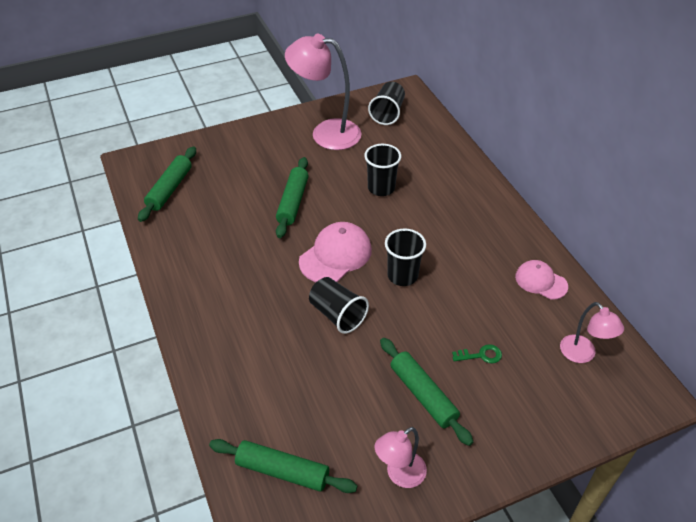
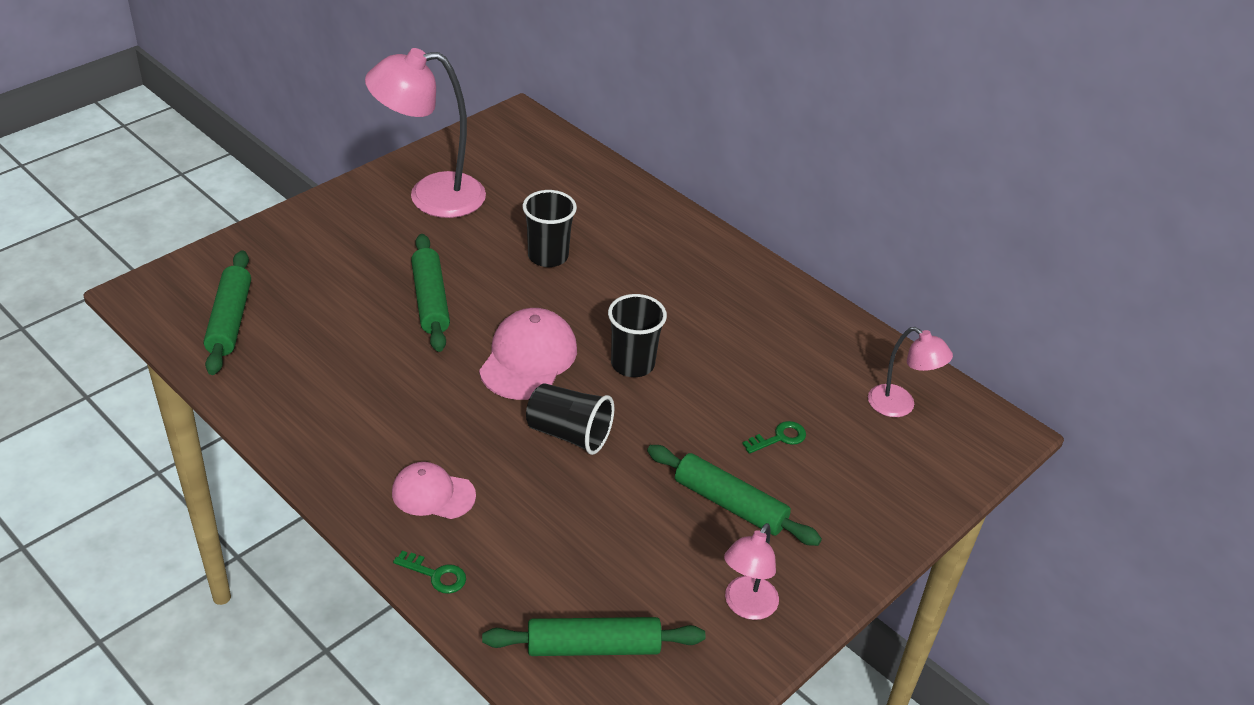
camera: 25 degrees left, 5 degrees down
(208, 389) = (436, 575): none -> green key
(387, 113) = (507, 153): black cup -> none
(541, 281) = (811, 331): pink cap -> pink cap (433, 494)

